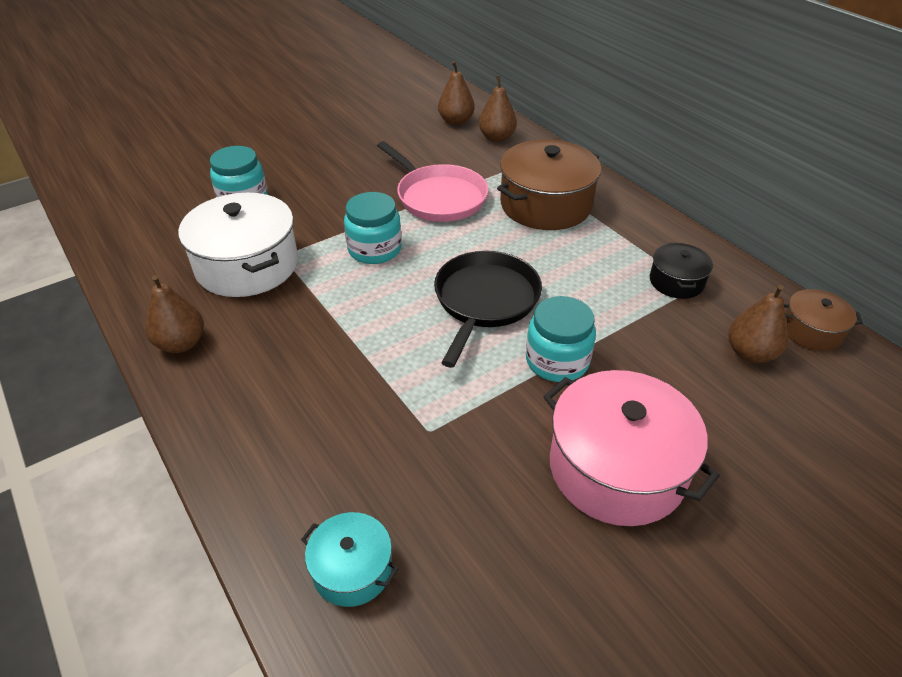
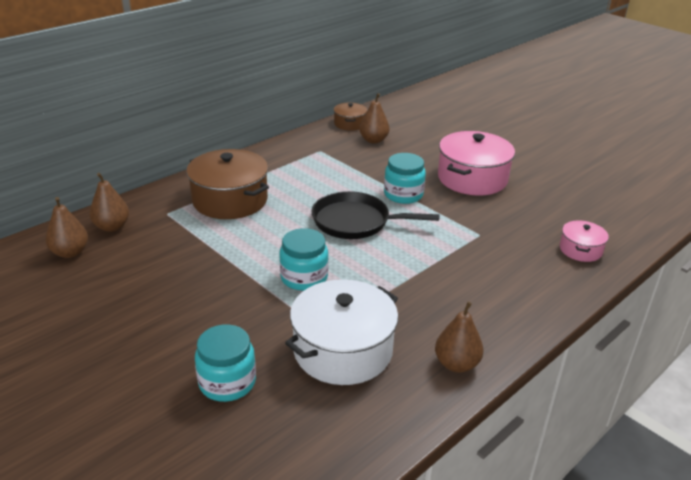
camera: 100 degrees left, 10 degrees down
(352, 569) = (580, 250): turquoise pot -> pink pot
(439, 197) = (220, 251): pink pan -> none
(676, 281) = (316, 156): black pot -> none

